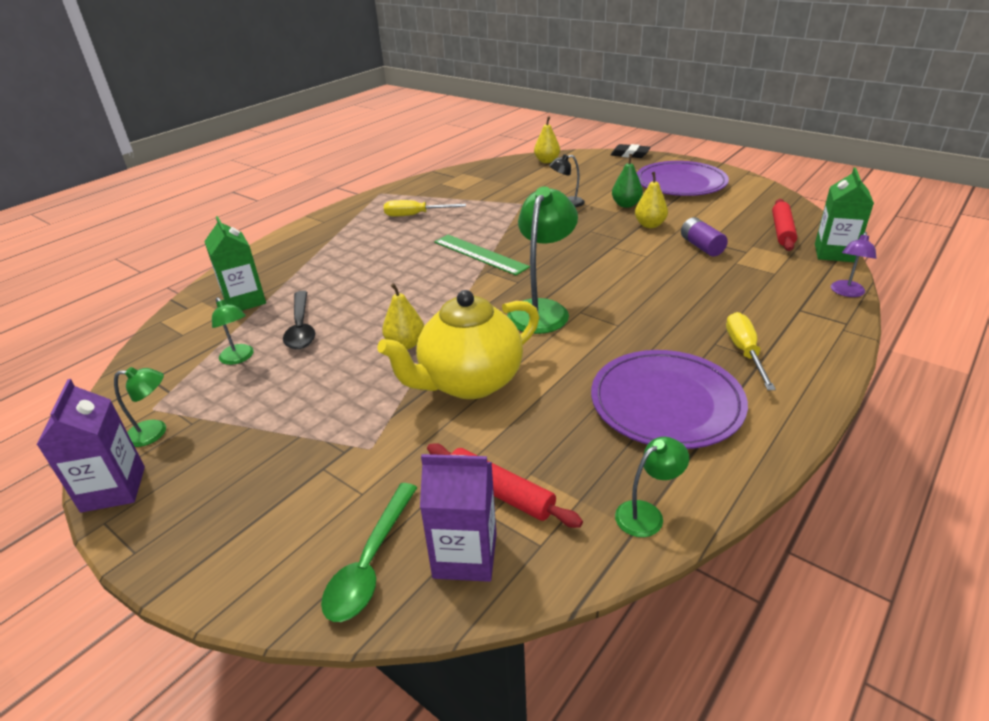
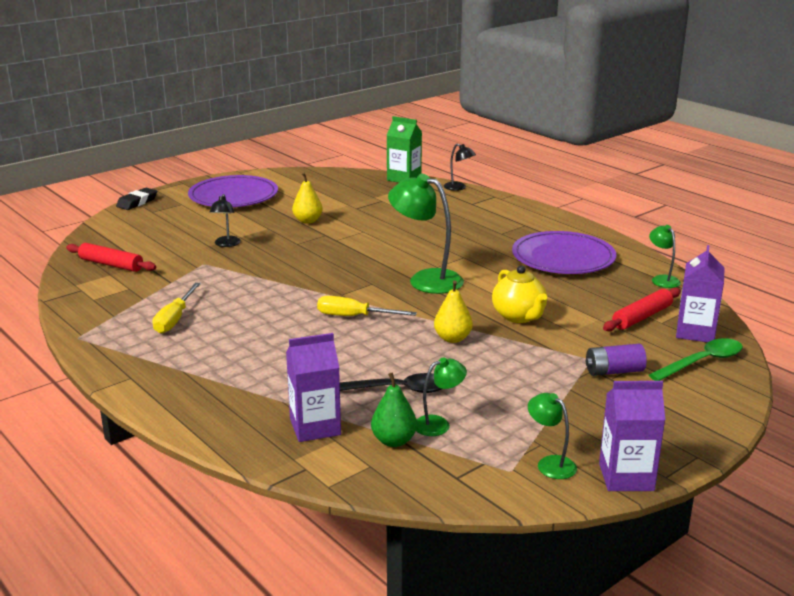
camera: 80 degrees left, 10 degrees down
(155, 432) = (550, 463): green lamp -> green lamp turned 45 degrees counterclockwise
(244, 301) = (315, 427): green carton -> purple carton
(370, 562) = (702, 362): green spoon -> green spoon turned 60 degrees counterclockwise
(469, 382) = (519, 316): yellow teapot -> yellow teapot, size x0.65
(480, 254) = (305, 294): green ruler -> none
(547, 161) = (102, 239): yellow pear -> none
(626, 205) = (257, 222): green pear -> green pear (394, 441)
(701, 246) = (362, 211): purple battery -> purple battery (614, 371)
(744, 352) = (515, 227): yellow screwdriver -> yellow screwdriver (354, 316)
(782, 231) = (358, 184): red rolling pin -> red rolling pin (111, 264)
(846, 292) = (458, 188): purple lamp -> black lamp

